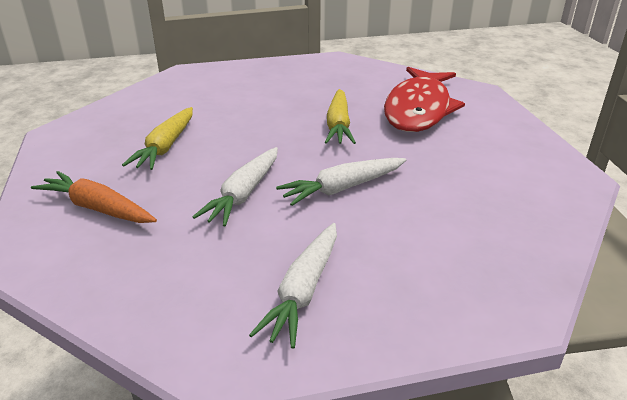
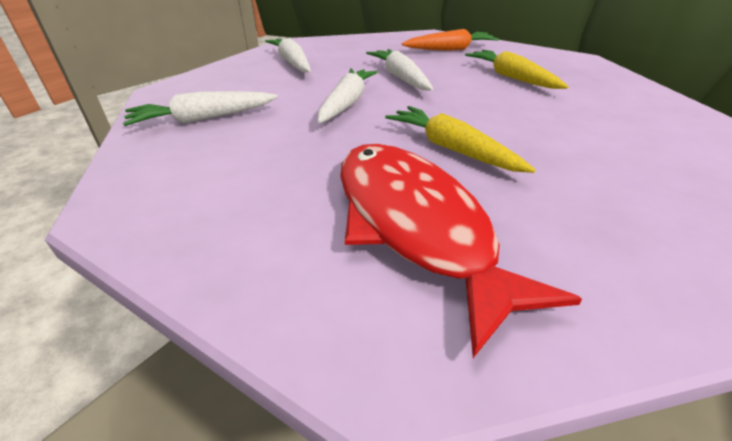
camera: 135 degrees right, 5 degrees up
(488, 232) = (203, 119): none -> white carrot

